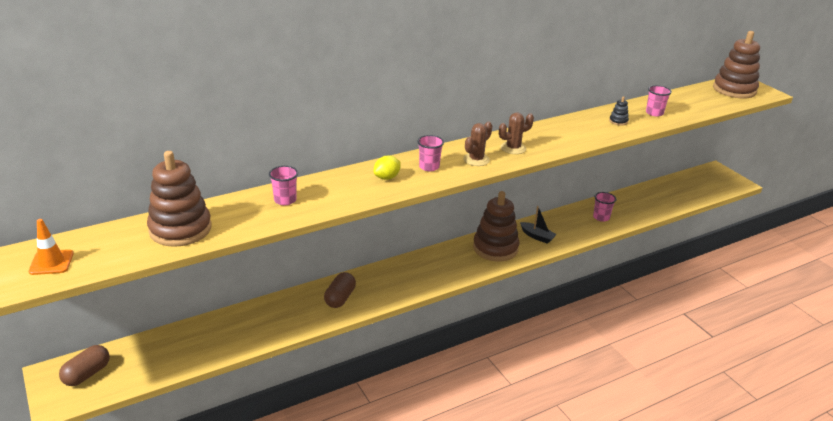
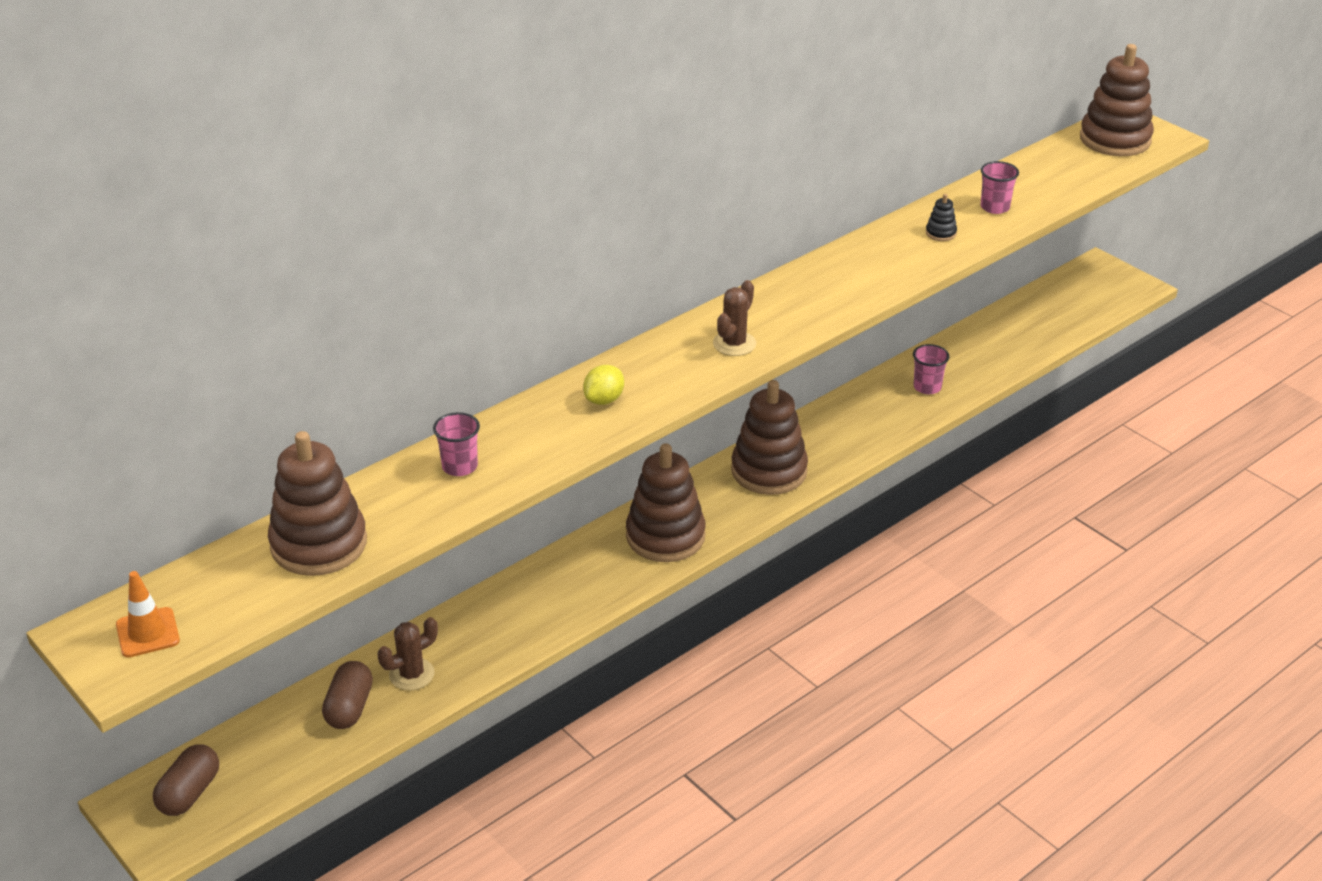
camera: 10 degrees left, 5 degrees up
(340, 298) = (544, 600): brown capsule -> brown capsule (349, 708)
(423, 274) = (665, 536): none -> brown stacking toy
(429, 167) = (664, 369): pink cup -> none
(513, 148) = (786, 312): brown cactus -> brown cactus (411, 674)
(537, 236) = (831, 439): black boat -> none

